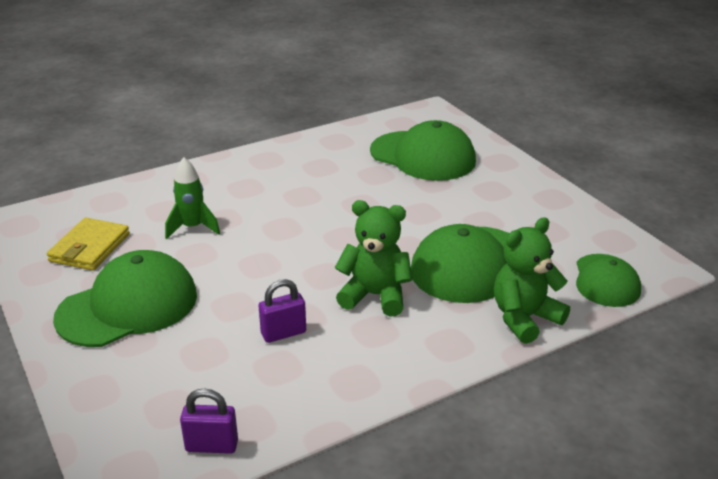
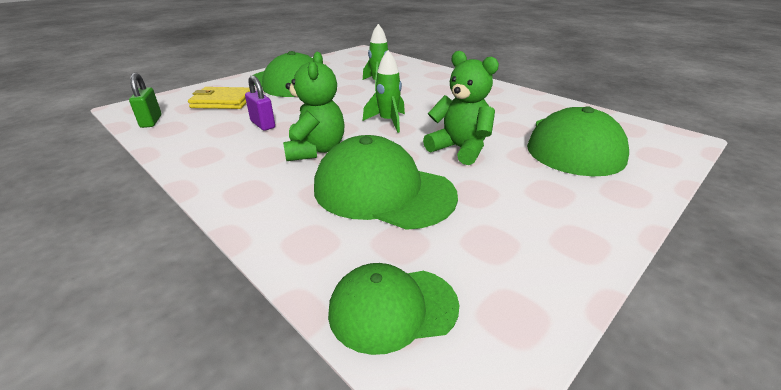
camera: 75 degrees right, 0 degrees up
(90, 248) = (344, 67): yellow wallet -> yellow wallet (223, 101)
(212, 446) = (151, 121): purple padlock -> green padlock
(324, 240) = (388, 122): none -> green rocket
(524, 318) = (291, 235): green teddy bear -> green teddy bear (460, 149)

